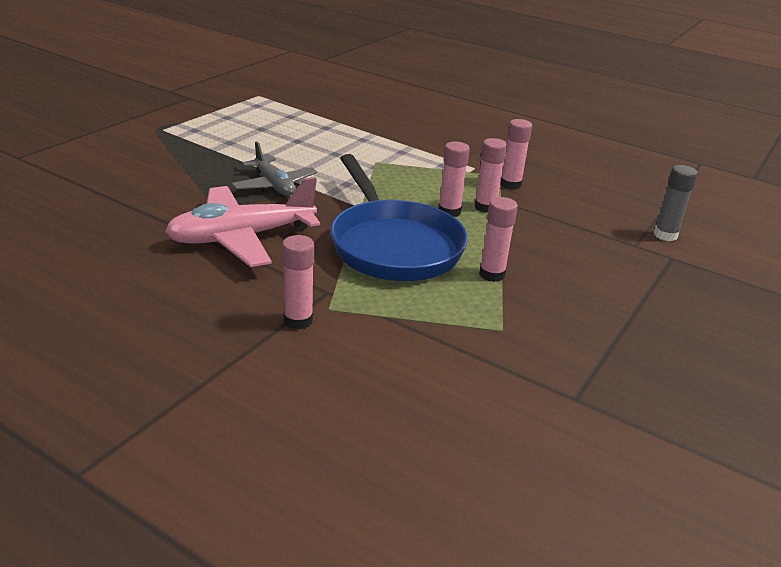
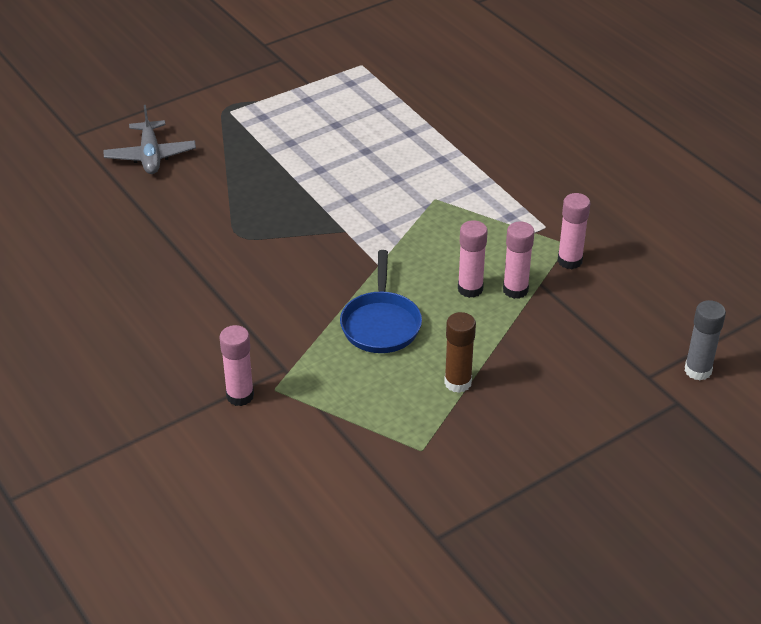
camera: 25 degrees right, 10 degrees up
(241, 238) = (238, 285): pink plane -> none
(274, 186) = (305, 218): grey plane -> grey plane (150, 156)
(393, 245) = (381, 323): blue pan -> blue pan, size x0.58
(492, 274) = (458, 382): pink glue stick -> brown glue stick

